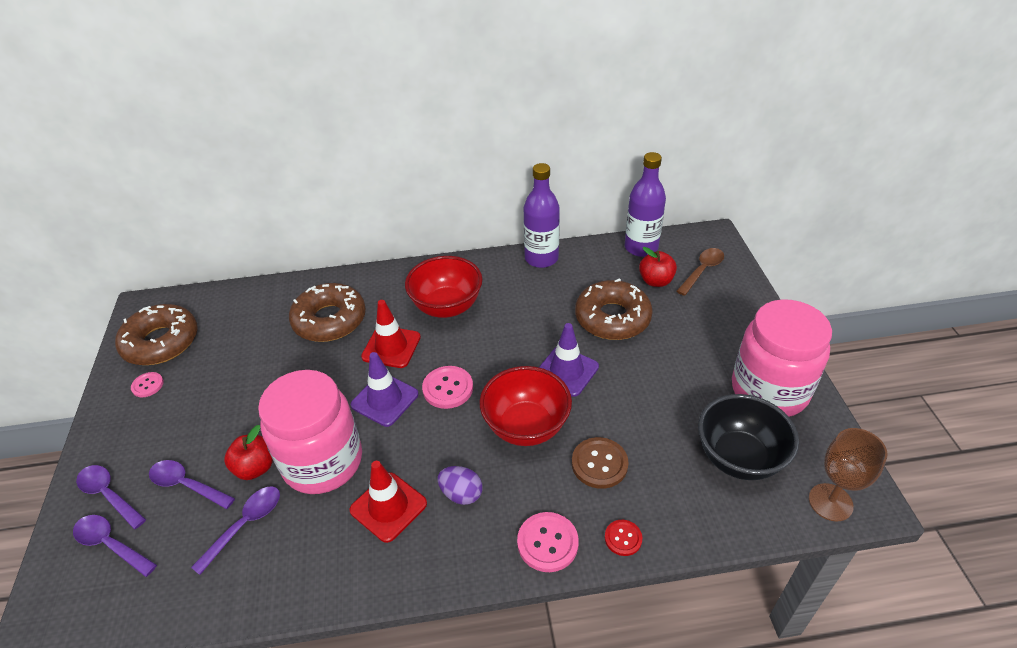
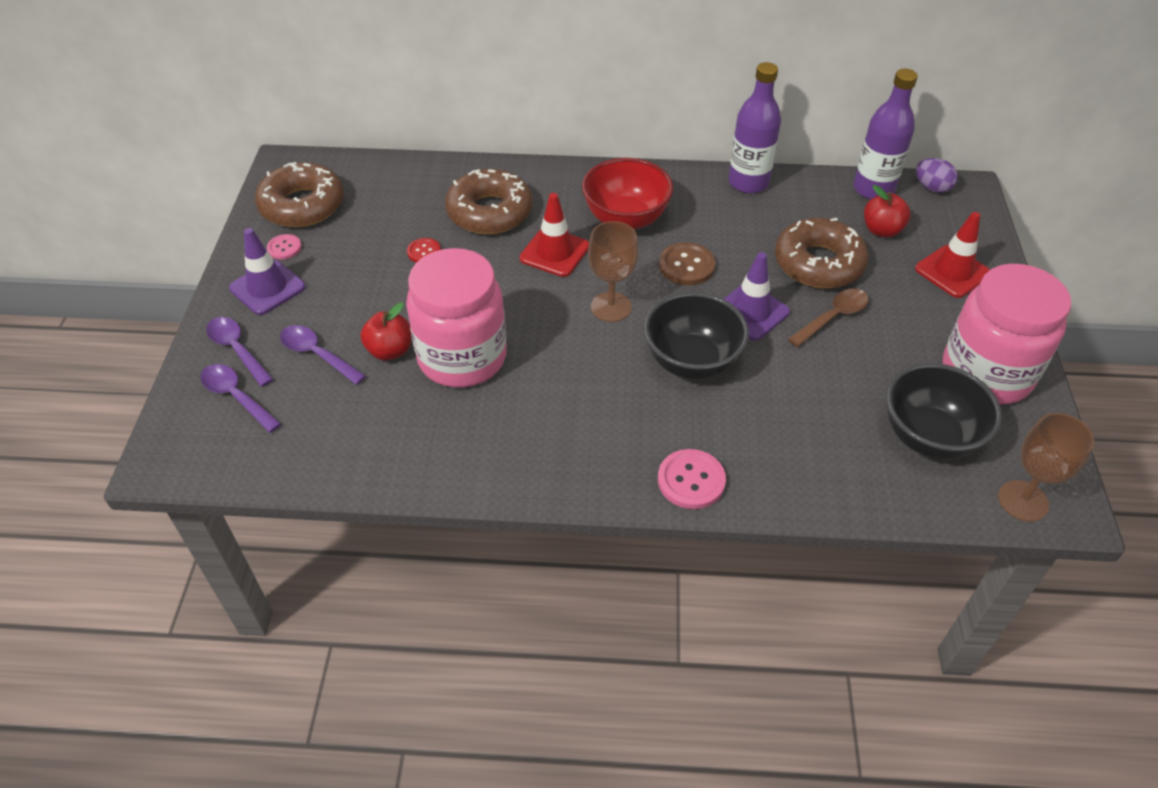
camera: 10 degrees right, 5 degrees up
(245, 525) = (373, 404): purple spoon -> none
(385, 400) = (538, 306): purple traffic cone -> purple traffic cone (267, 288)
(388, 507) = (526, 414): red traffic cone -> red traffic cone (952, 271)
(448, 388) = (611, 307): pink button -> brown goblet
(461, 494) = (606, 416): purple egg -> purple egg (932, 188)
(526, 426) = (691, 362): red bowl -> black bowl
(599, 464) = (766, 414): brown button -> brown button (686, 265)
(623, 538) = (775, 492): red button -> red button (424, 252)
(702, 270) = (942, 227): brown spoon -> brown spoon (833, 317)

